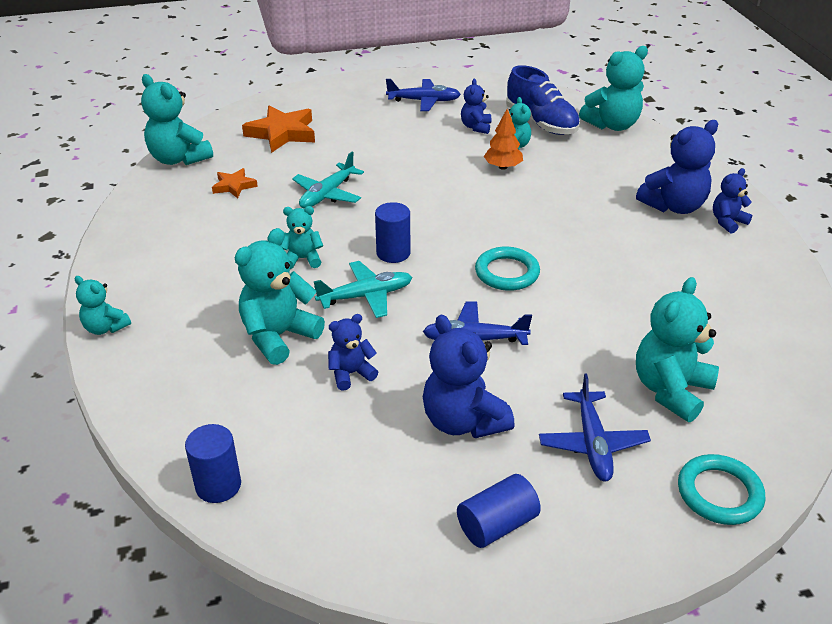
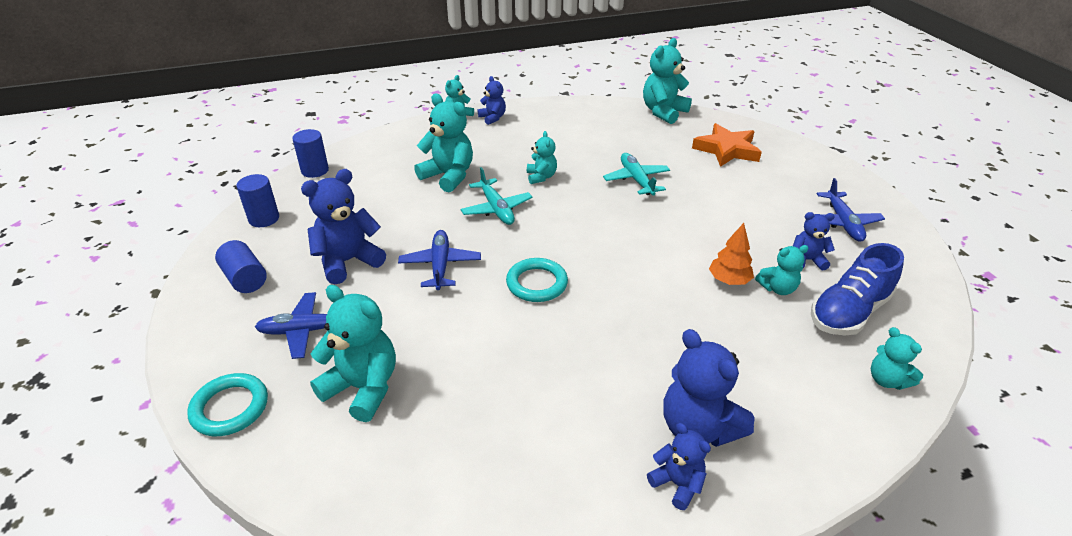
camera: 85 degrees right, 0 degrees up
(234, 186) = (633, 138): orange star -> none
(327, 194) = (636, 180): turquoise plane -> turquoise plane turned 45 degrees clockwise
(351, 373) = (406, 208): blue teddy bear -> blue teddy bear (492, 118)
(393, 253) = (556, 218): blue cylinder -> blue cylinder (264, 219)
(612, 125) = (887, 380): turquoise teddy bear -> turquoise teddy bear, size x0.57

